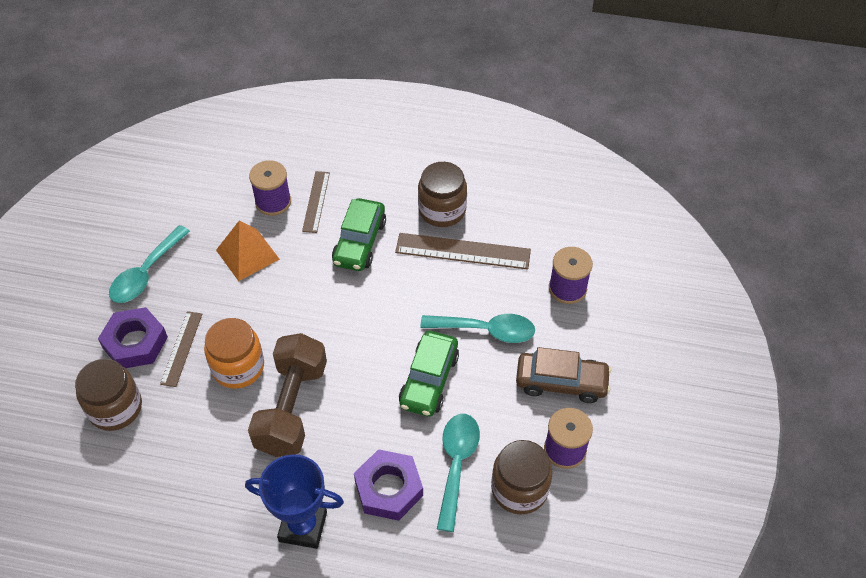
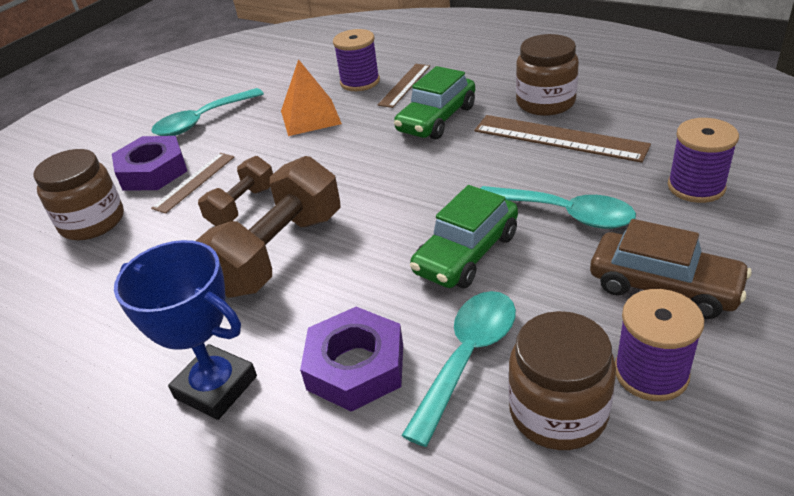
camera: 25 degrees right, 15 degrees down
(238, 367) = (242, 206): orange jar -> brown dumbbell

